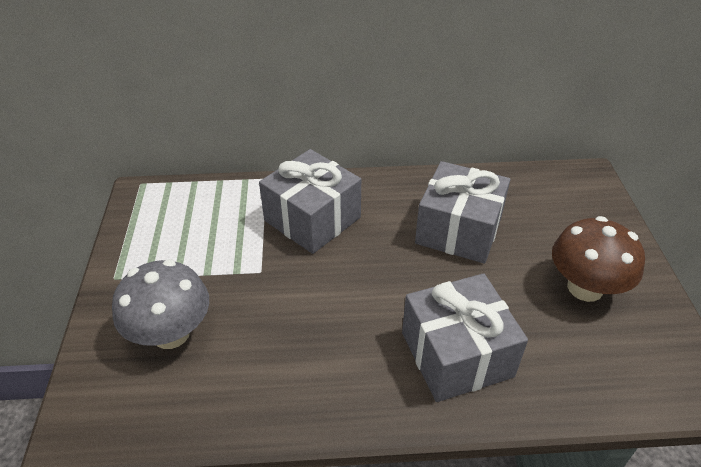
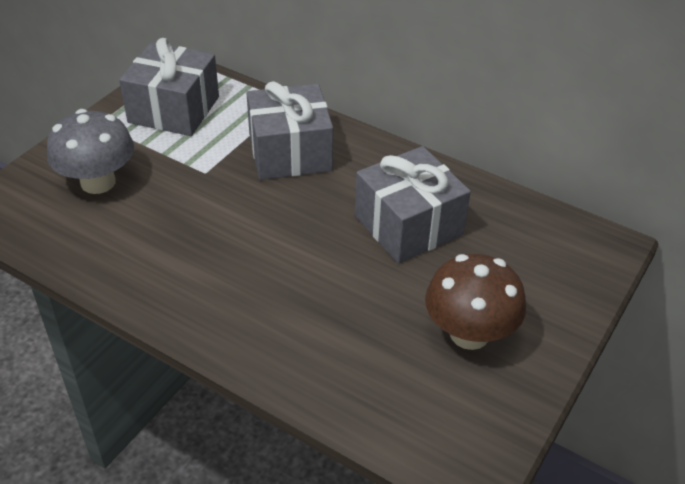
camera: 35 degrees right, 0 degrees up
(456, 354) = (288, 316): grey gift -> grey gift (174, 109)

